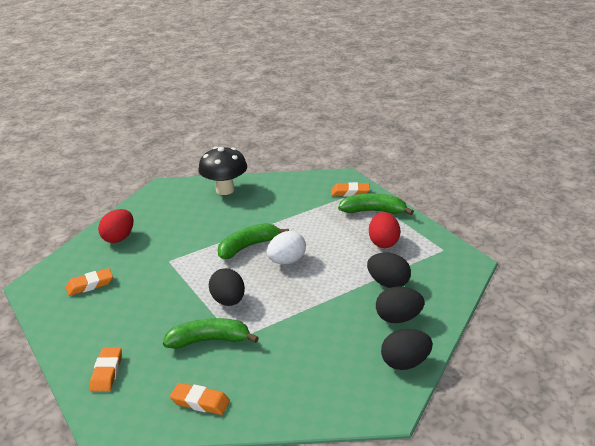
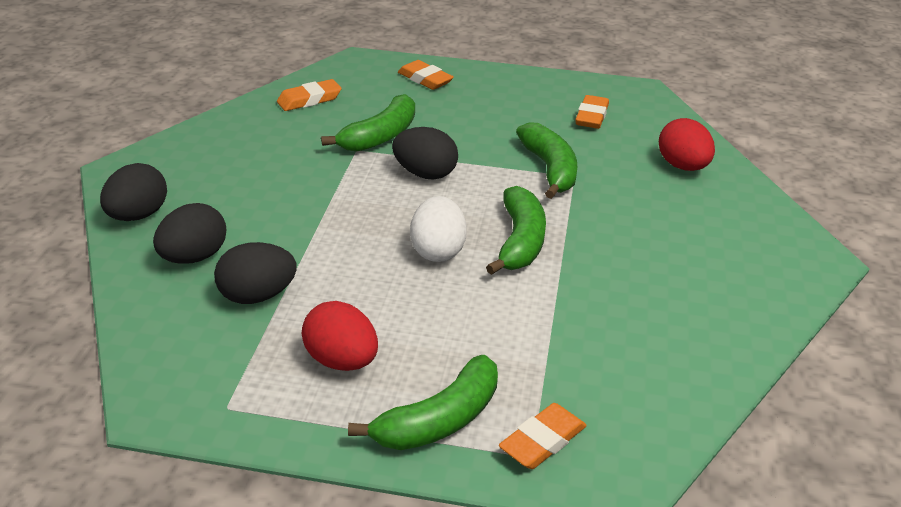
camera: 130 degrees right, 5 degrees up
(171, 269) = (550, 169): none -> green banana
(225, 190) = (732, 308): black mushroom -> none

